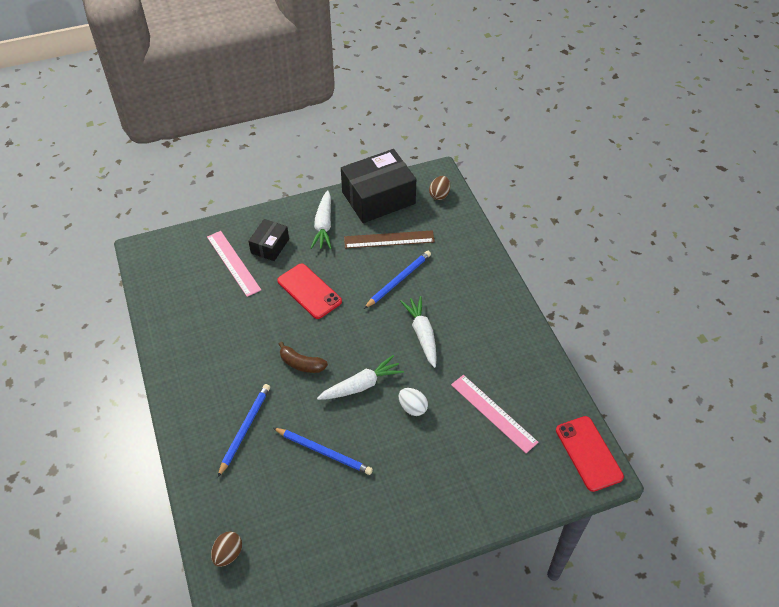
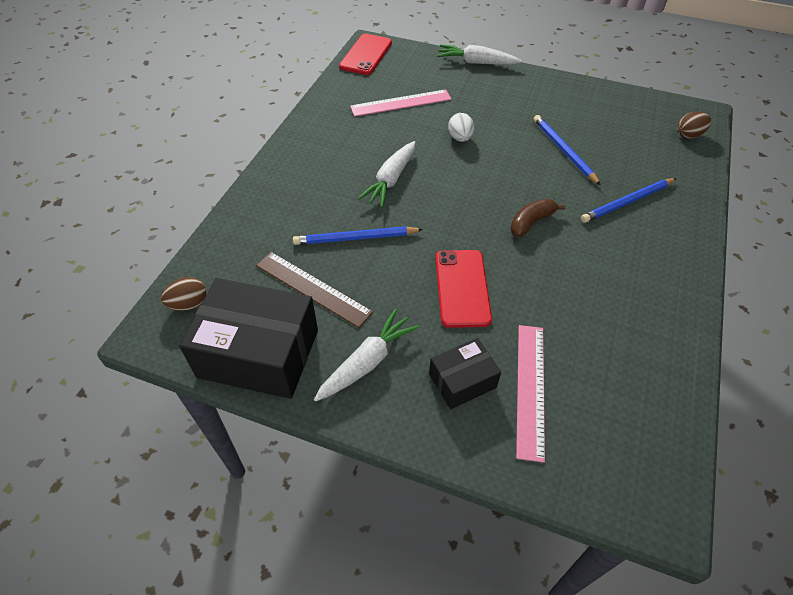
camera: 140 degrees left, 0 degrees up
(301, 364) = (531, 222): brown banana -> brown banana turned 105 degrees counterclockwise
(361, 385) = (488, 175): white carrot -> white carrot (476, 62)
(493, 413) = (401, 103): pink ruler -> pink ruler turned 75 degrees clockwise

